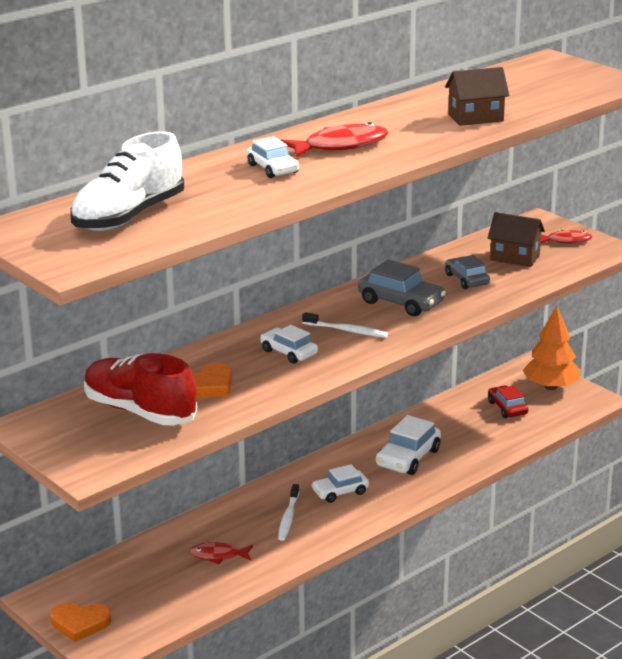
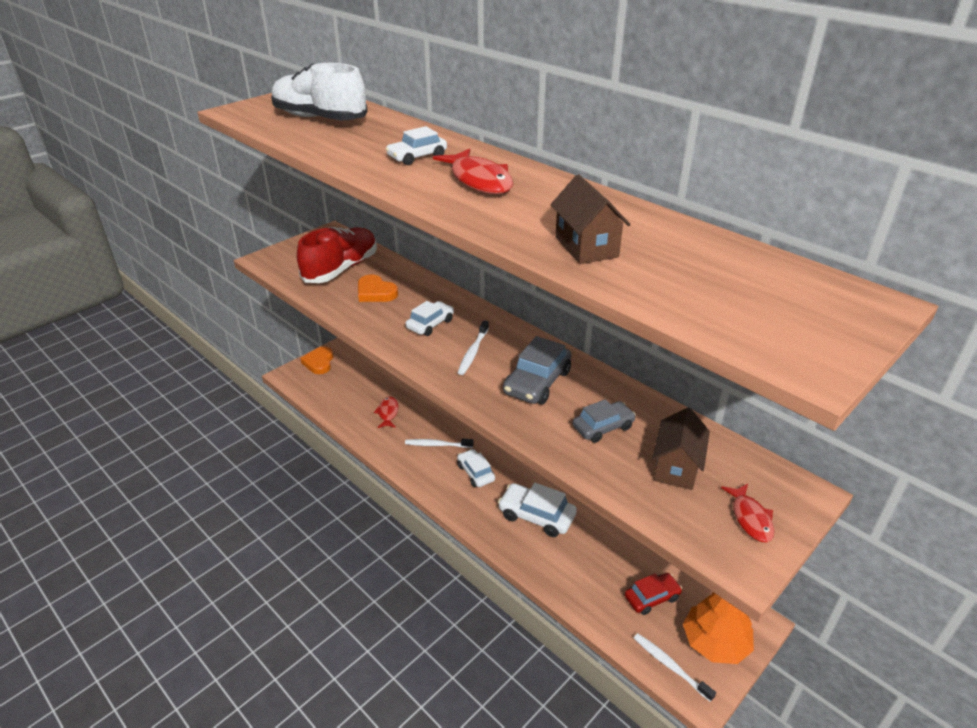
camera: 85 degrees right, 10 degrees up
(574, 408) = (670, 666): none -> white toothbrush

